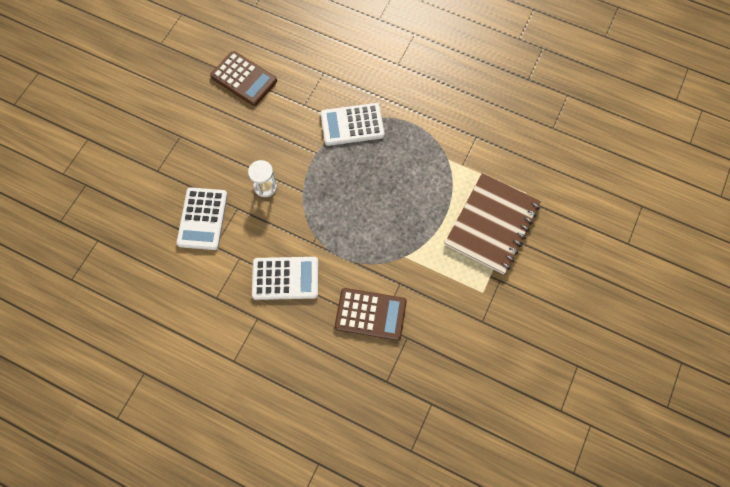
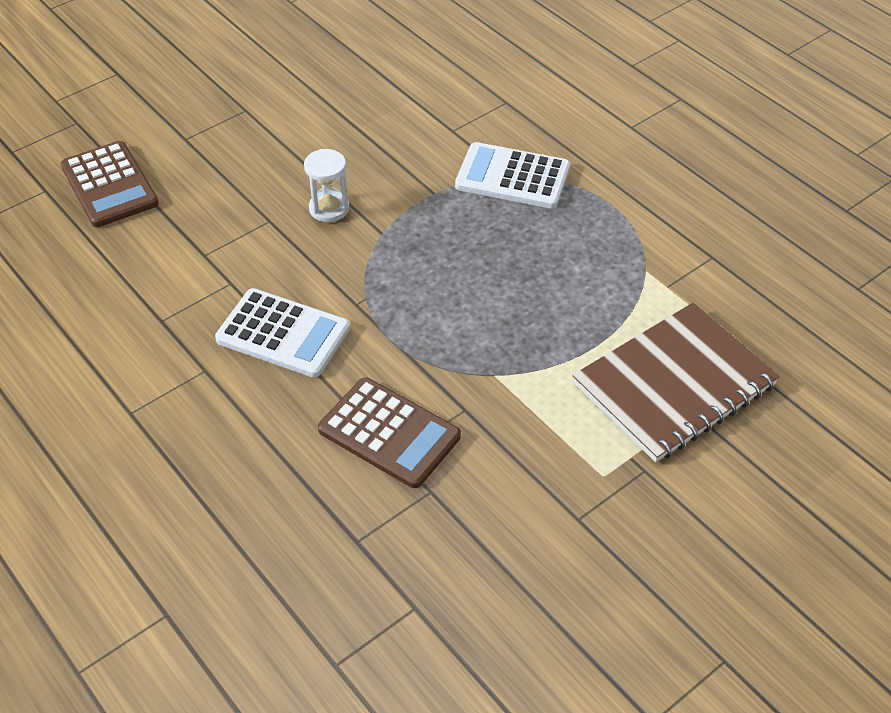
camera: 25 degrees right, 20 degrees down
(202, 219) = (210, 216): white calculator -> none
(244, 79) = (381, 73): brown calculator -> brown calculator (109, 185)

